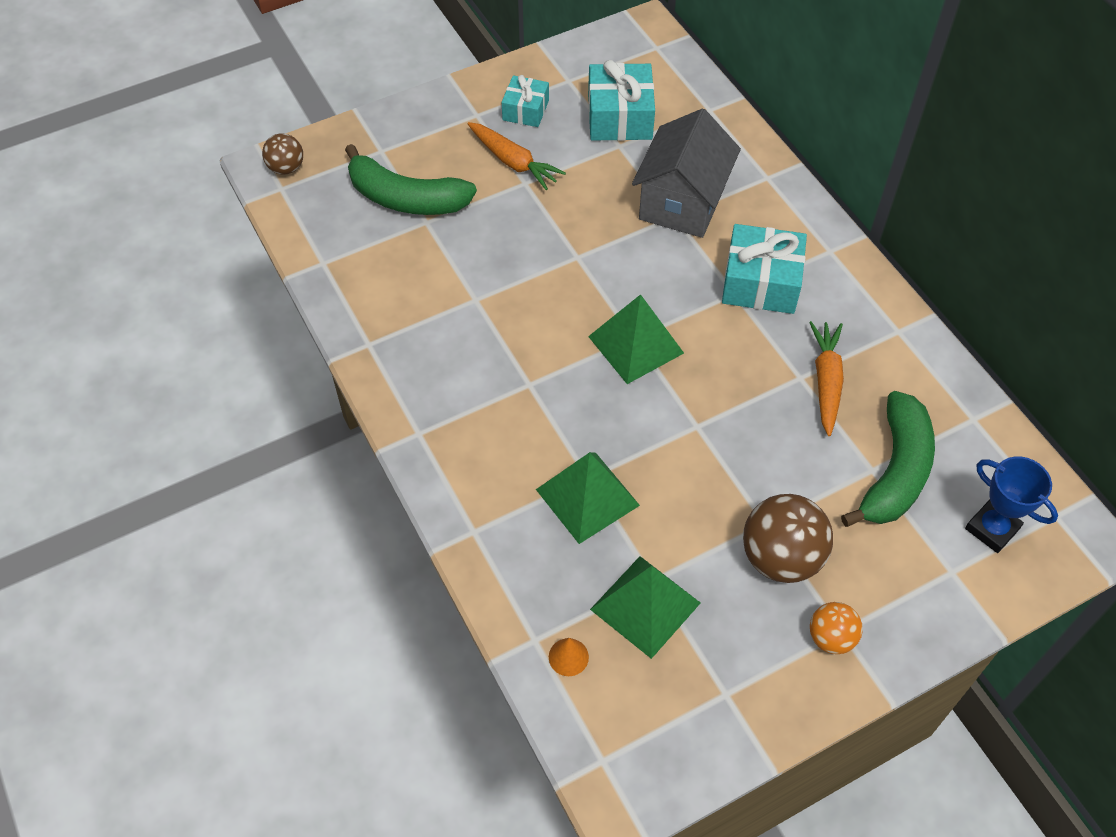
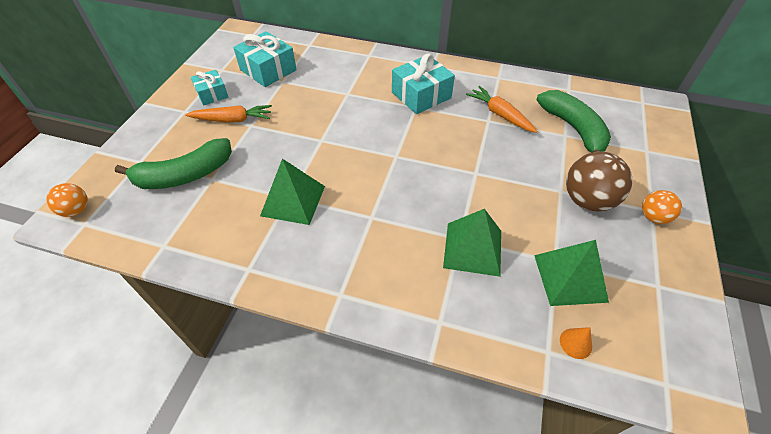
camera: 45 degrees left, 5 degrees down
(286, 168) = (76, 210): brown ball -> orange ball
(636, 344) = (400, 158): green pyramid -> green pyramid (293, 200)
(682, 203) = (344, 86): grey house -> none
(992, 528) = (633, 123): blue trophy -> none

